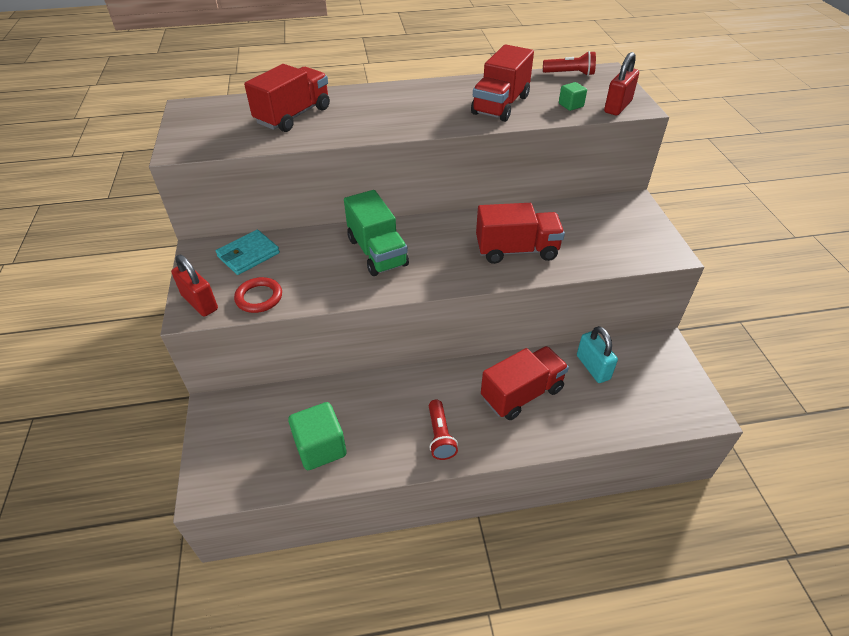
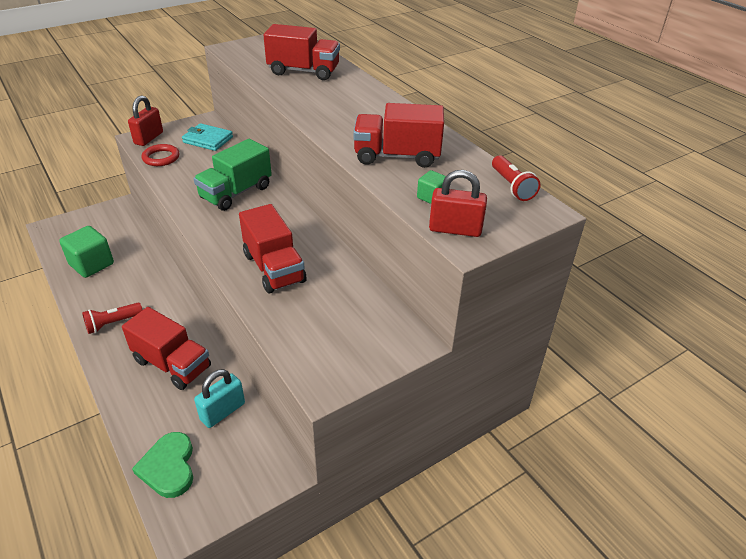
camera: 65 degrees right, 5 degrees down
(645, 413) = (168, 467): none -> green heart

